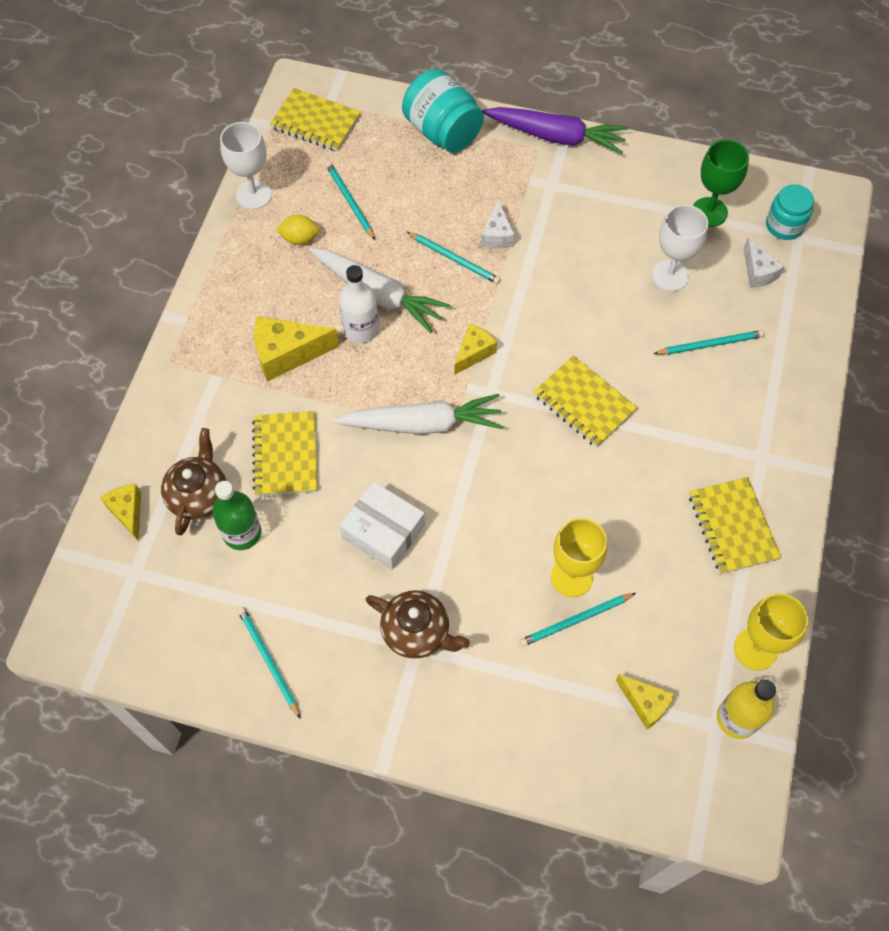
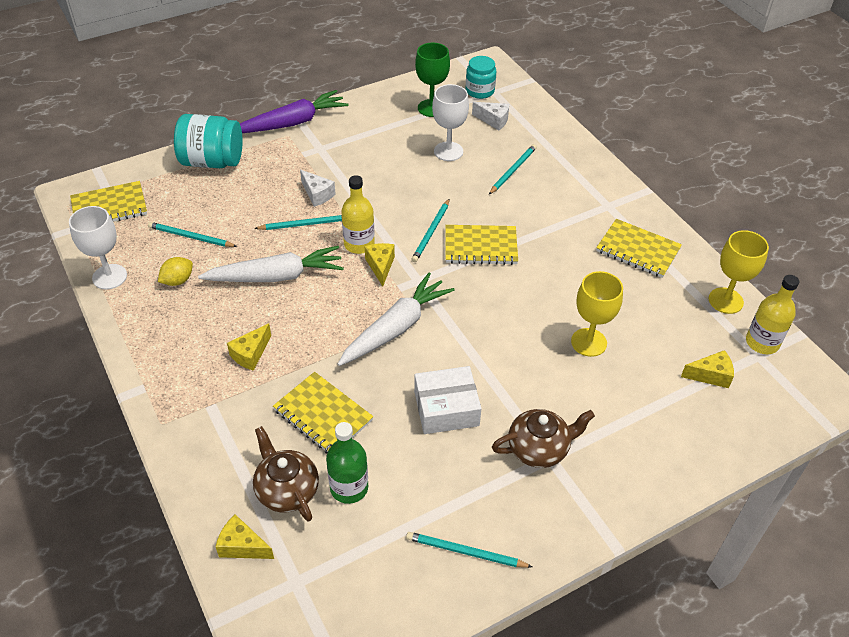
camera: 45 degrees left, 15 degrees down
(287, 354) = (250, 354): yellow cheese -> yellow cheese, size x0.62
(361, 329) = (287, 303): white bottle -> none
(479, 316) = (359, 244): none -> yellow bottle
(575, 620) = (620, 364): turquoise pencil -> turquoise pencil (431, 232)

